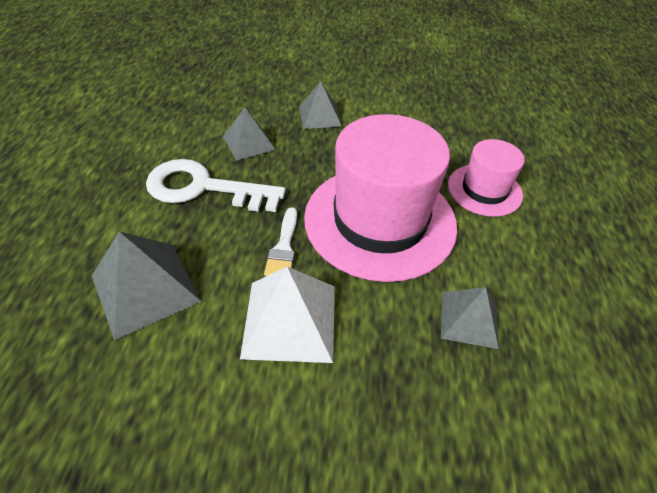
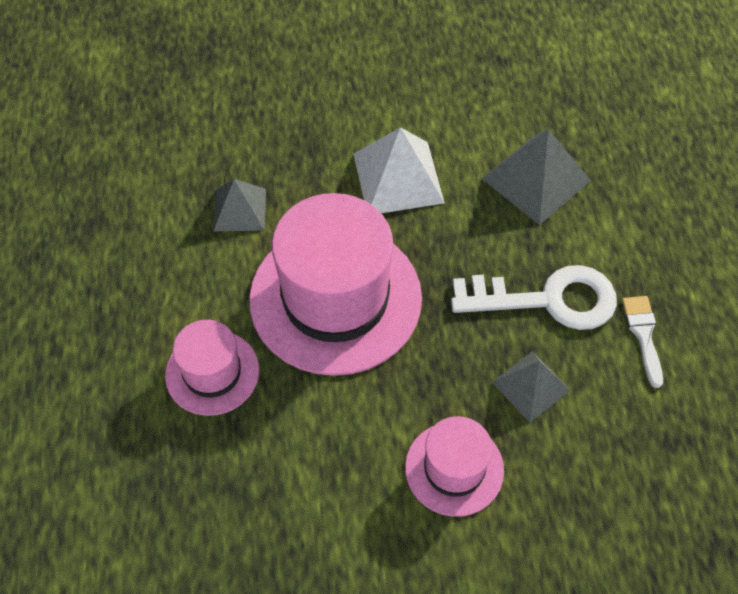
camera: 170 degrees right, 10 degrees up
(283, 247) = (428, 244): white brush -> white brush (643, 335)
(320, 116) = (454, 468): grey pyramid -> pink hat

